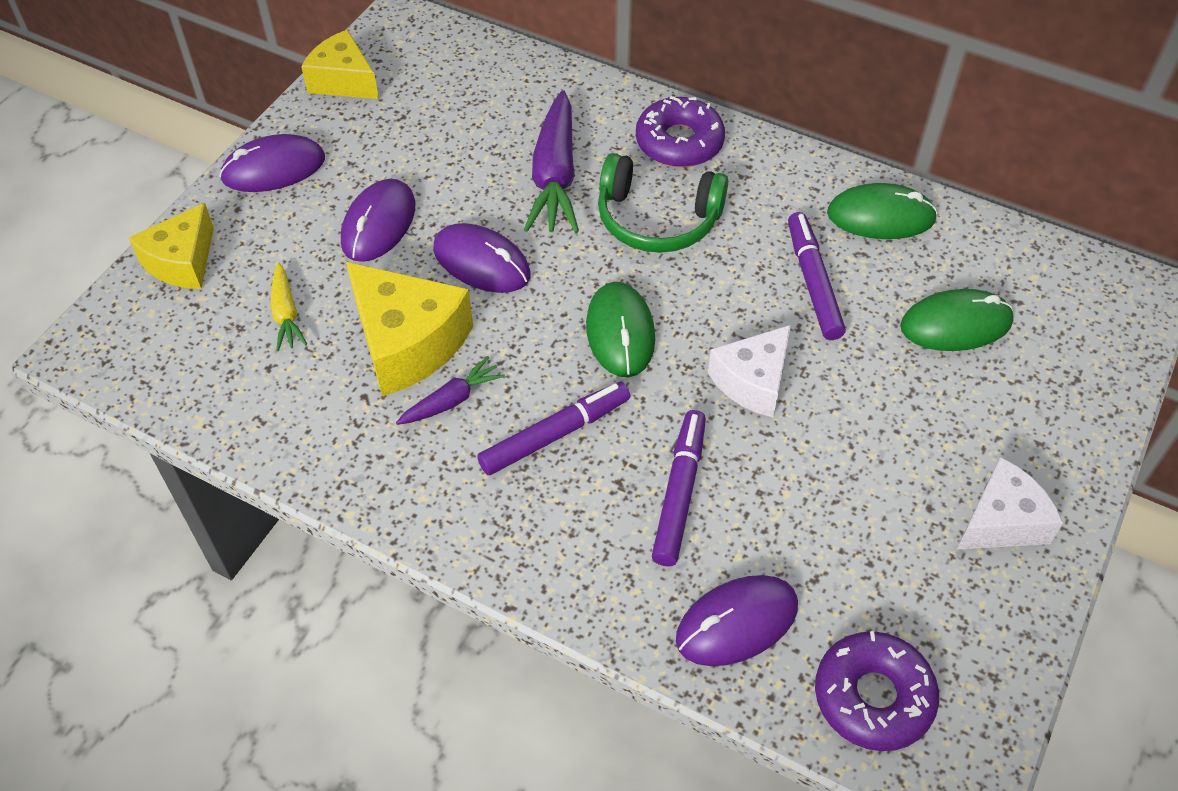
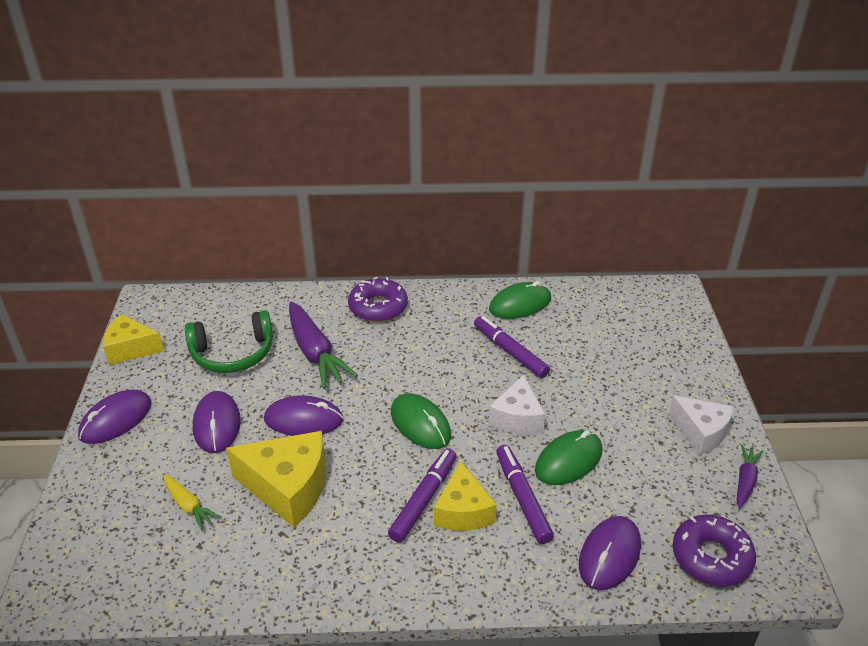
camera: 30 degrees left, 15 degrees down
(182, 262) = (85, 505): yellow cheese -> yellow cheese (463, 511)
(451, 400) = (343, 509): purple carrot -> purple carrot (745, 481)
(657, 219) = (396, 353): green headphones -> green headphones (233, 353)
(956, 324) = (600, 343): green mouse -> green mouse (568, 460)
(1001, 521) = (701, 432): white cheese -> white cheese turned 105 degrees clockwise

